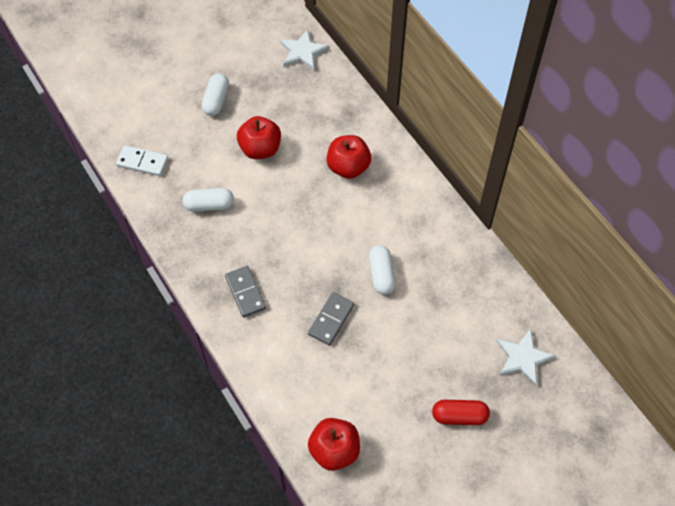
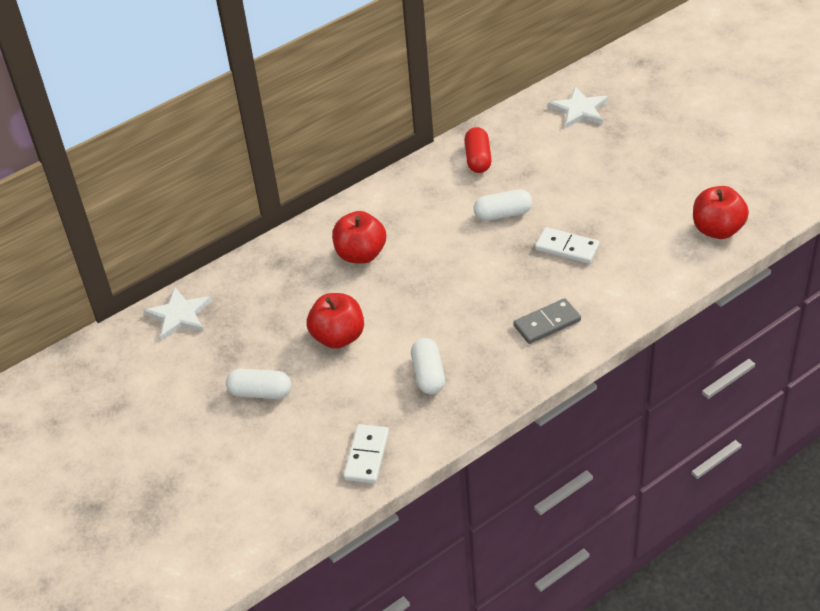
camera: 90 degrees left, 15 degrees down
(331, 320) = (567, 248): grey domino -> white domino
(459, 416) = (653, 147): red capsule -> red capsule (478, 159)

